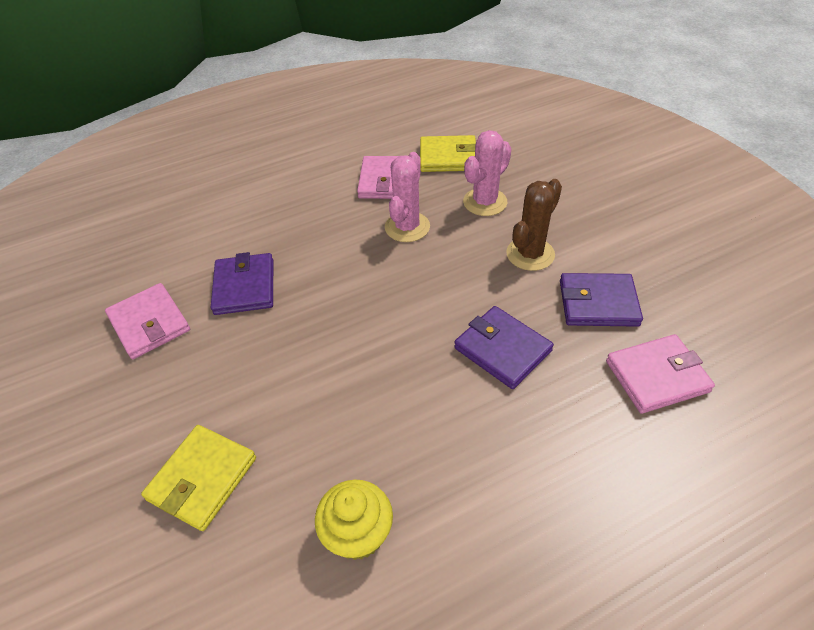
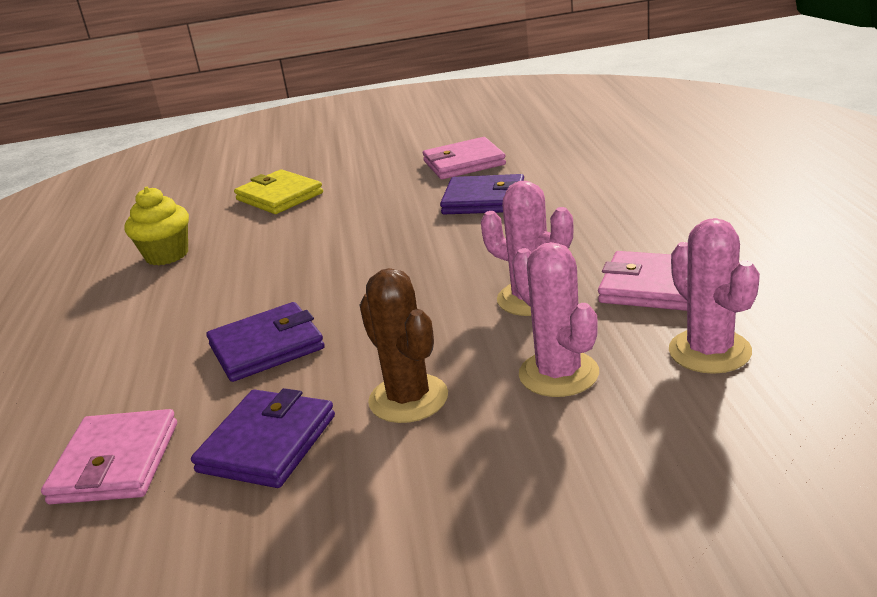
camera: 110 degrees right, 20 degrees down
(448, 157) = (709, 351): yellow wallet -> pink cactus

